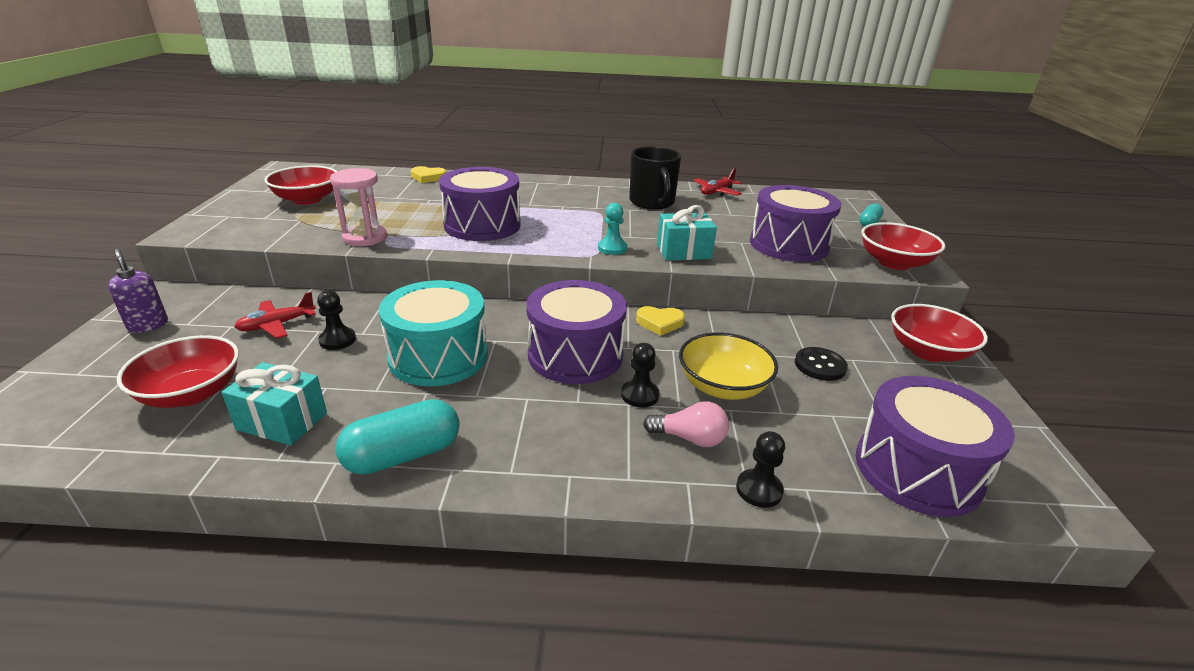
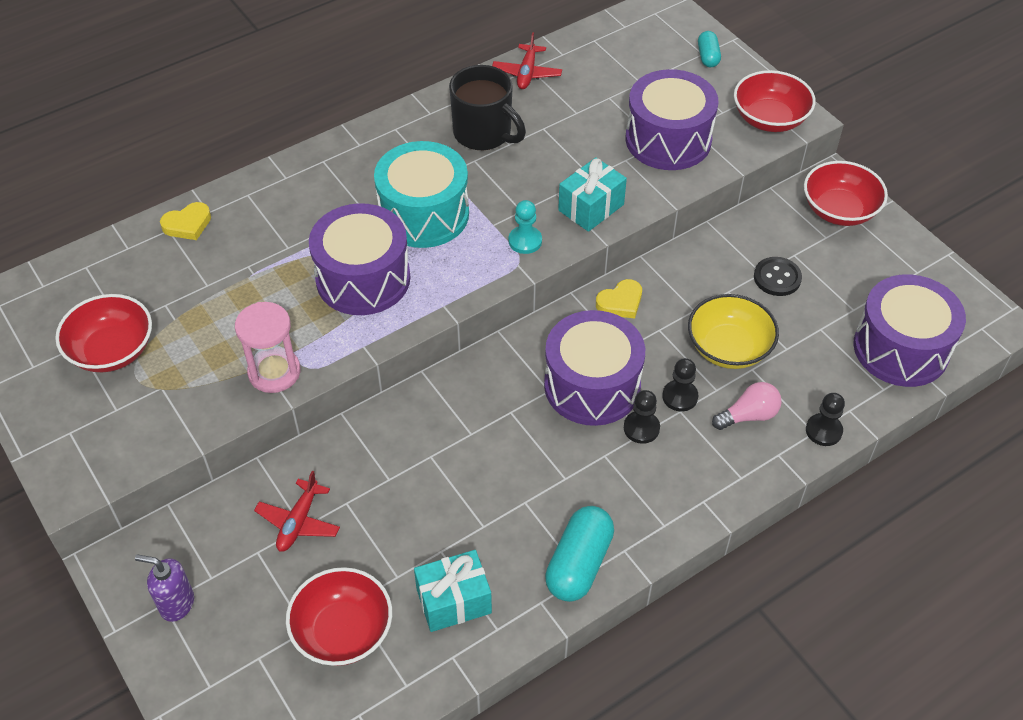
camera: 35 degrees left, 20 degrees up
(337, 340) = (379, 501): black pawn -> black pawn (641, 428)
(438, 356) = (488, 460): turquoise drum -> turquoise drum (424, 214)

